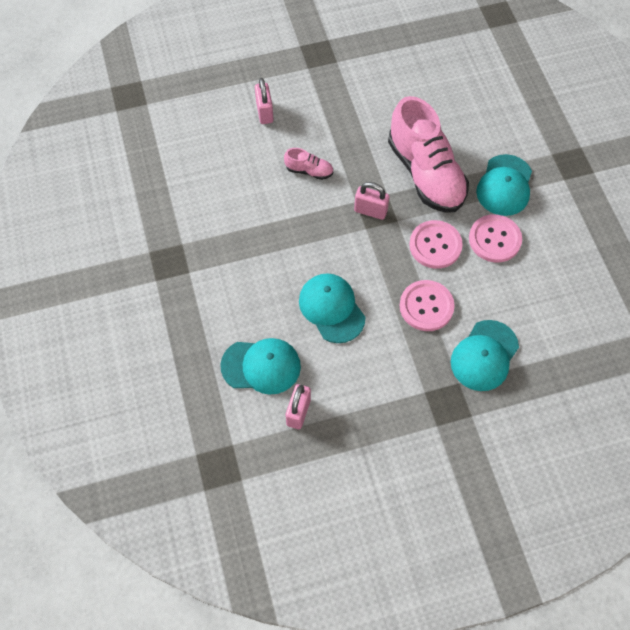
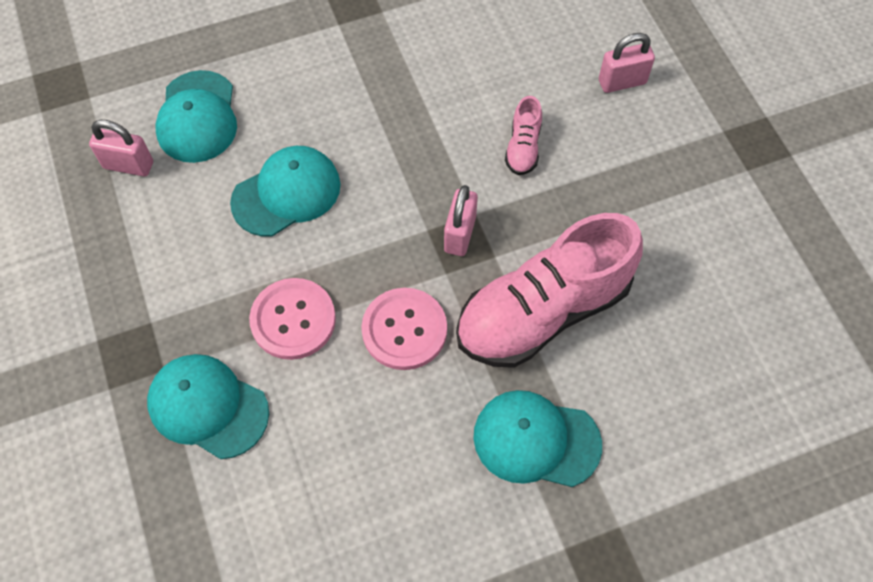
camera: 85 degrees right, 0 degrees up
(494, 239) = (423, 423): pink button -> none

